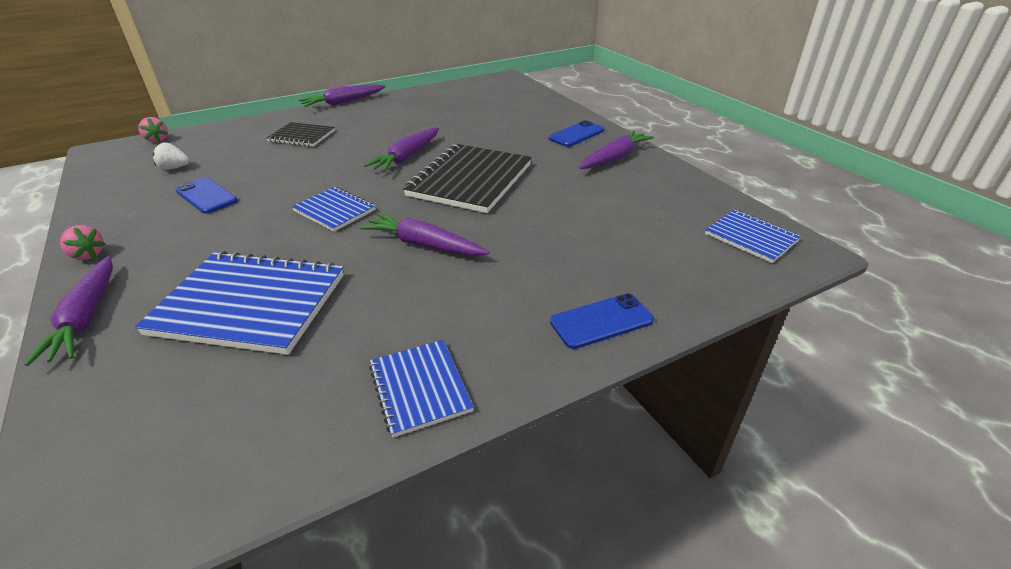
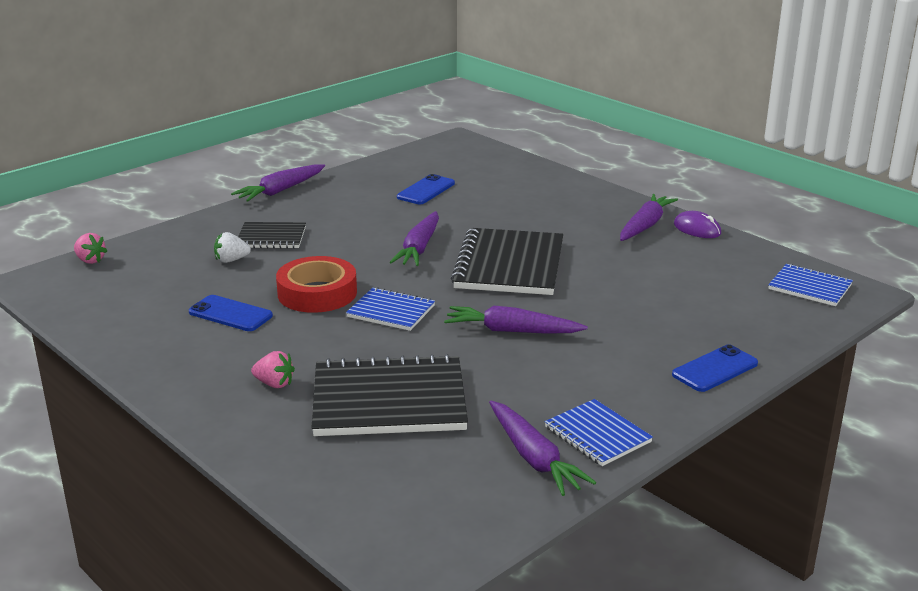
camera: 15 degrees left, 10 degrees down
(86, 317) = (239, 432): purple carrot -> purple carrot (534, 458)
(88, 255) = (168, 384): pink strawberry -> pink strawberry (274, 384)
(174, 168) = (154, 290): white strawberry -> white strawberry (231, 260)
(250, 304) = (389, 400): blue notebook -> black notebook
(291, 186) = (317, 293): none -> red tape
(576, 134) = (589, 204): blue phone -> blue phone (426, 190)
(661, 166) = (697, 229): none -> purple mouse

